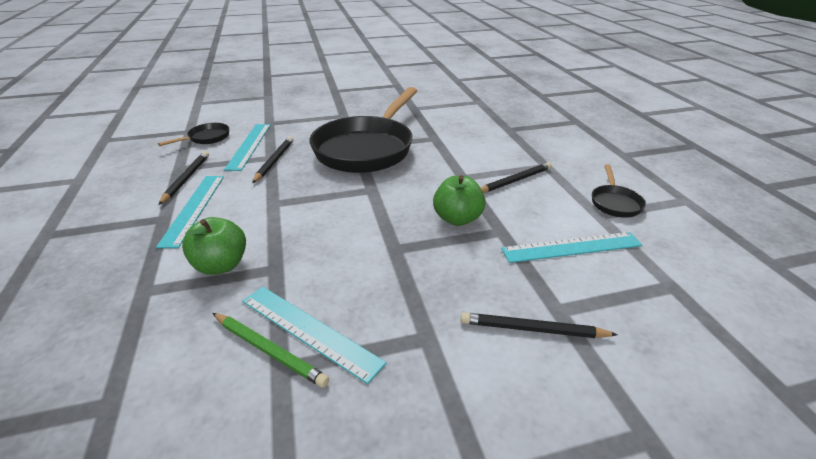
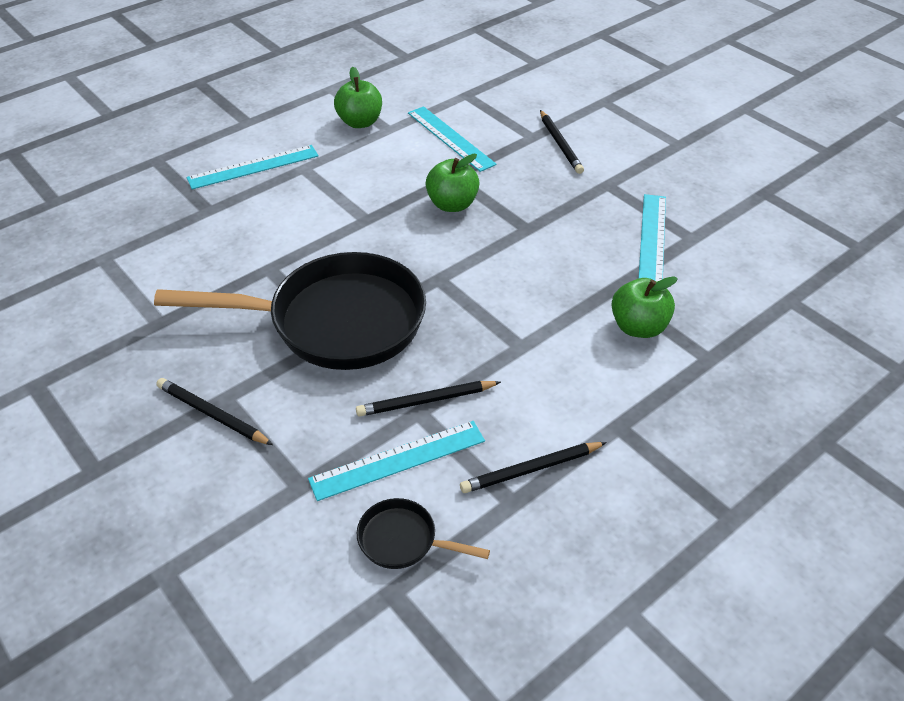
camera: 115 degrees left, 10 degrees up
(193, 208) = (582, 411): turquoise ruler -> turquoise ruler (253, 167)
(269, 350) = (685, 250): green pencil -> none
(515, 180) = (352, 183): black pencil -> black pencil (212, 414)
(614, 203) = (360, 122): black pan -> green apple

